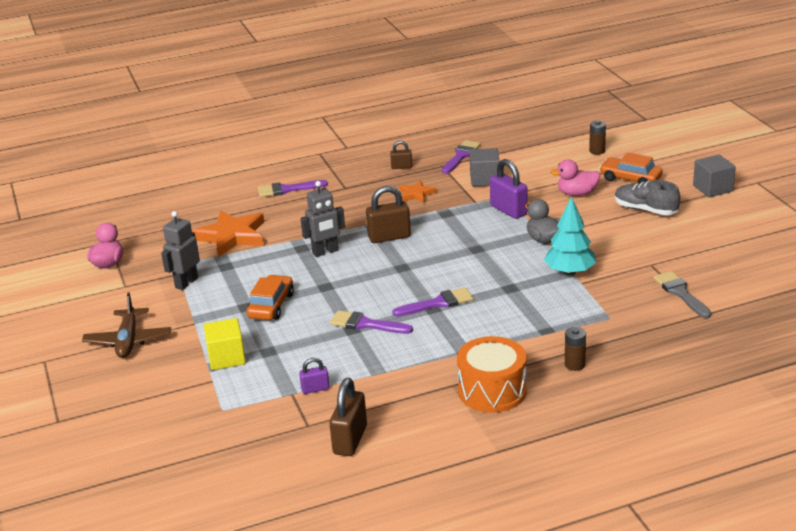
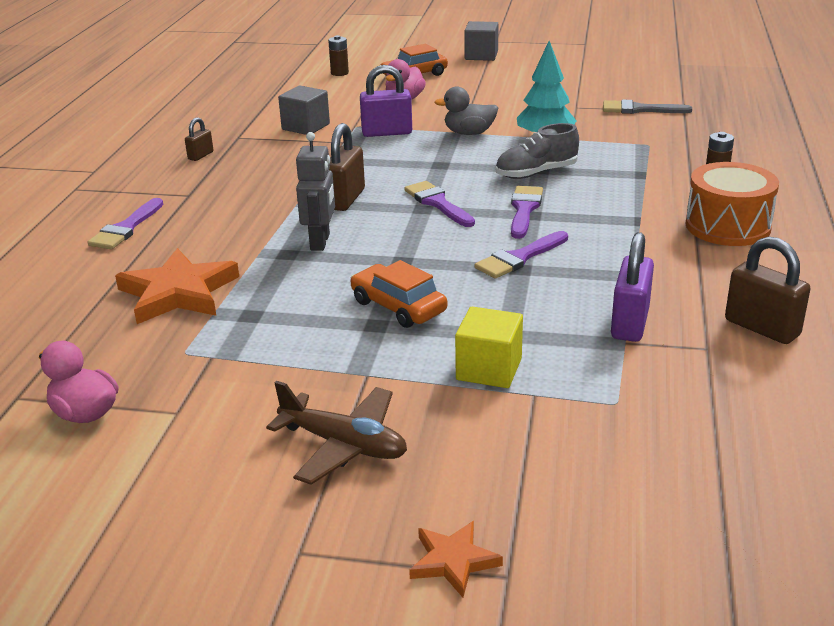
camera: 60 degrees left, 0 degrees up
(186, 283) = (248, 356): grey robot -> none
(315, 389) = (630, 323): purple padlock -> purple padlock, size x1.80
(416, 194) = (275, 163): orange star -> orange star (453, 561)
(461, 156) = (235, 124): purple brush -> purple brush (437, 203)
(645, 210) = (478, 84): grey shoe -> grey shoe (536, 173)

